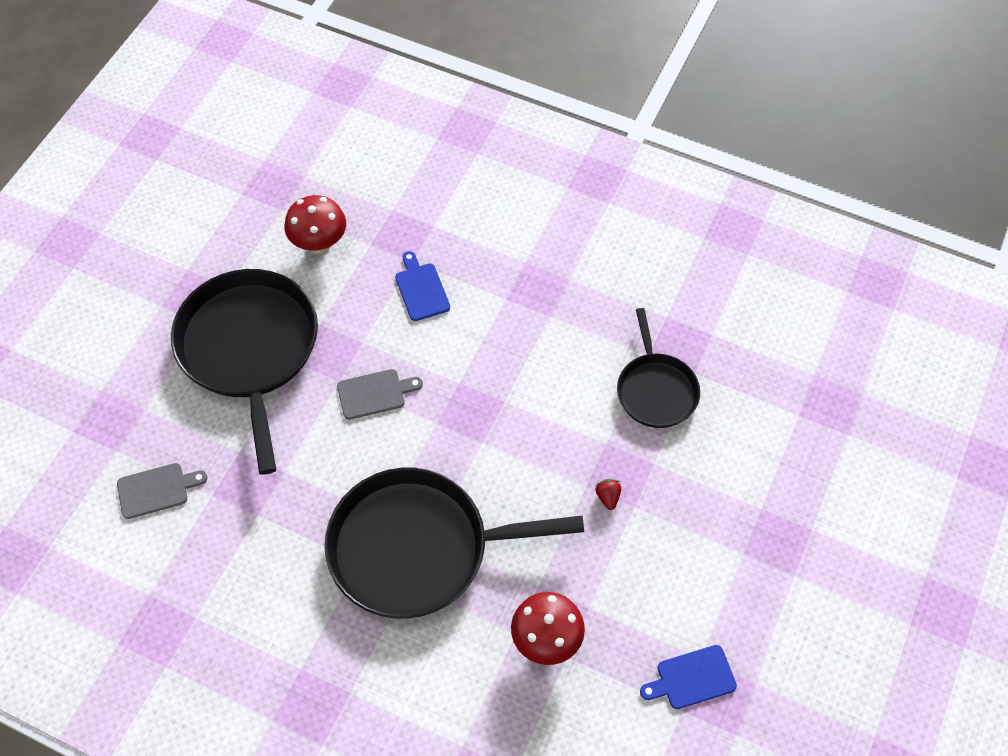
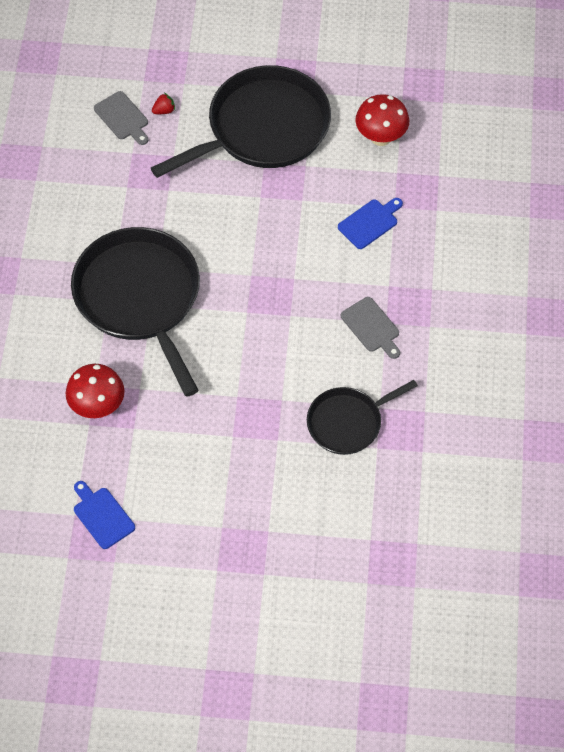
camera: 70 degrees right, 0 degrees up
(375, 393) = (259, 224): grey cutting board -> grey cutting board (371, 327)
(608, 497) = (233, 414): red strawberry -> red strawberry (164, 110)

